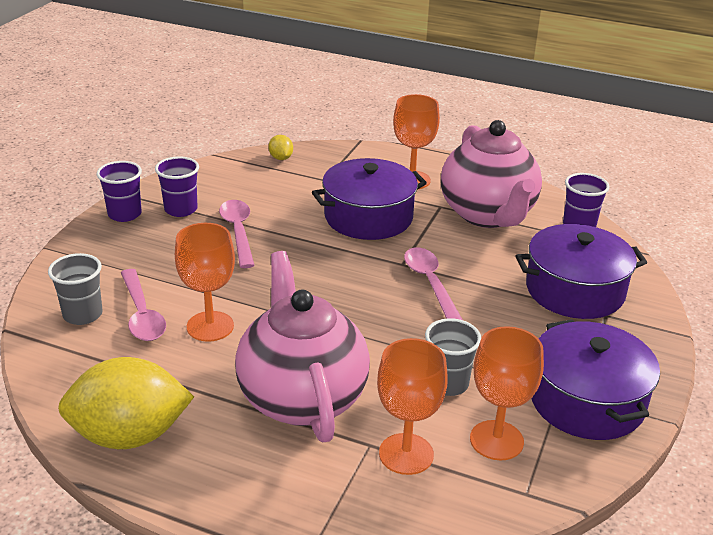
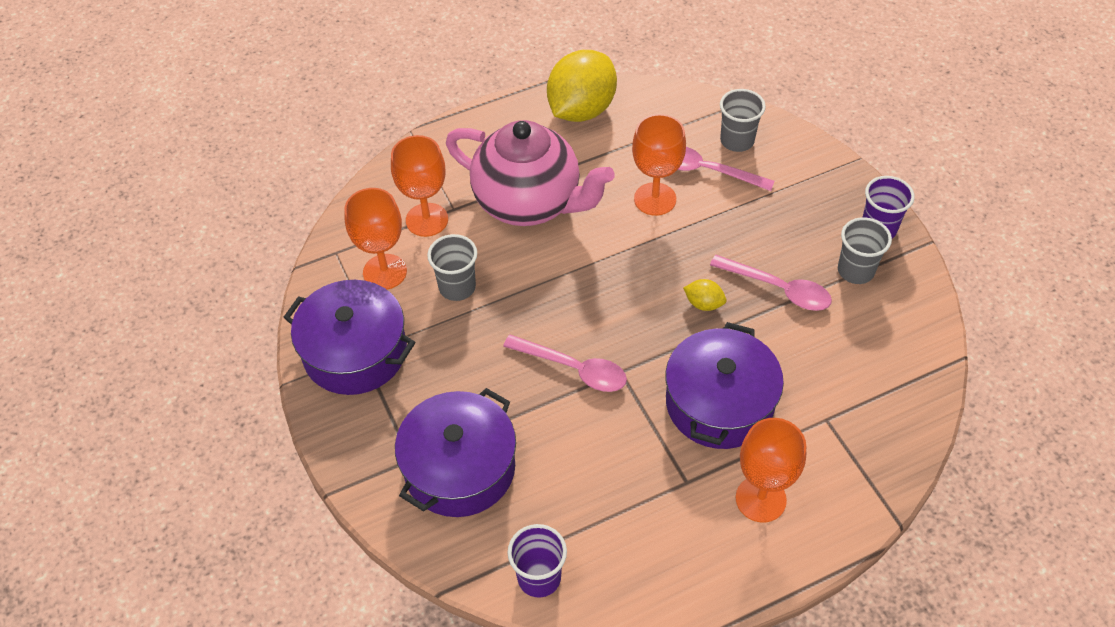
camera: 135 degrees right, 20 degrees up
(181, 209) = (855, 271): purple cup -> grey cup
(281, 158) = (907, 412): yellow lemon -> yellow lemon (703, 304)
(488, 215) = (633, 510): pink teapot -> none

